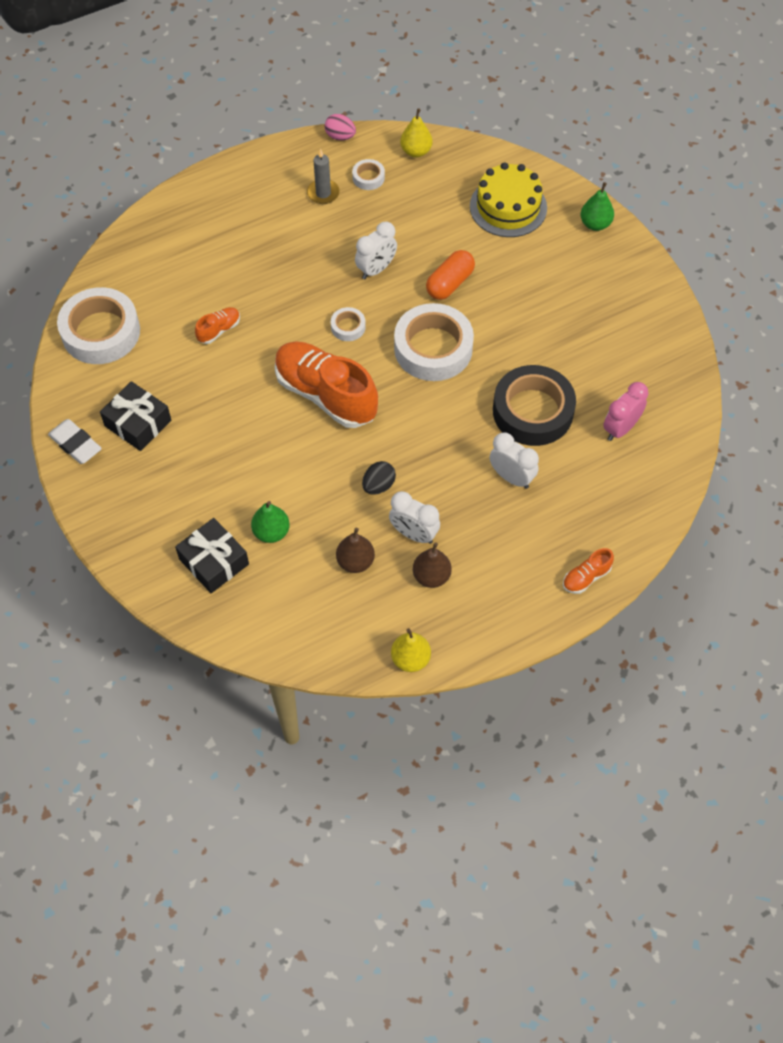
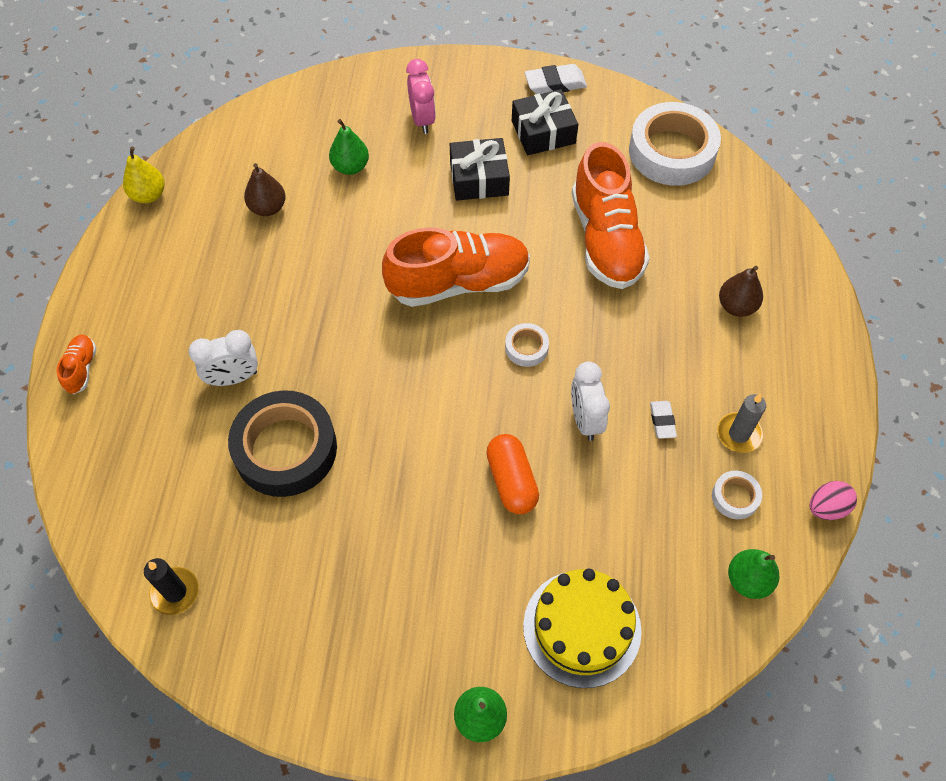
camera: 125 degrees right, 0 degrees up
(214, 561) = (359, 117): black gift -> black gift (479, 179)
(219, 330) = (606, 239): orange shoe -> orange shoe, size x2.31
(345, 232) = (662, 421): none -> white eraser
(378, 485) = (324, 267): black egg -> none
(414, 534) = (252, 264): white clock -> none
(416, 151) = (748, 580): yellow pear -> green pear
(431, 576) = (202, 252): brown pear -> brown pear (736, 306)
(433, 348) = (438, 408): white tape -> none
(620, 428) = (191, 519): pink clock -> pink clock (422, 120)
(667, 404) = (175, 592): none -> black candle

